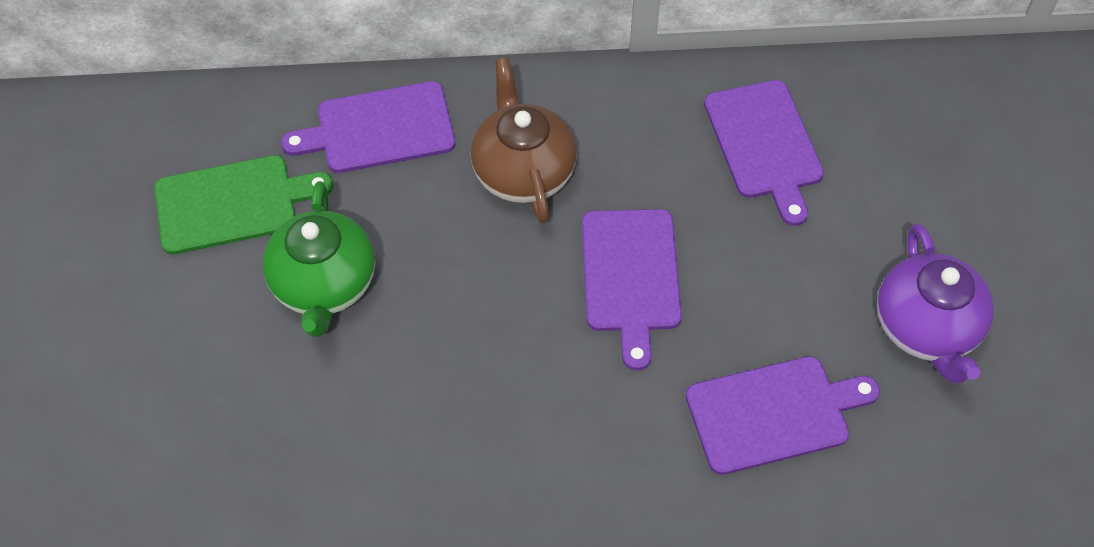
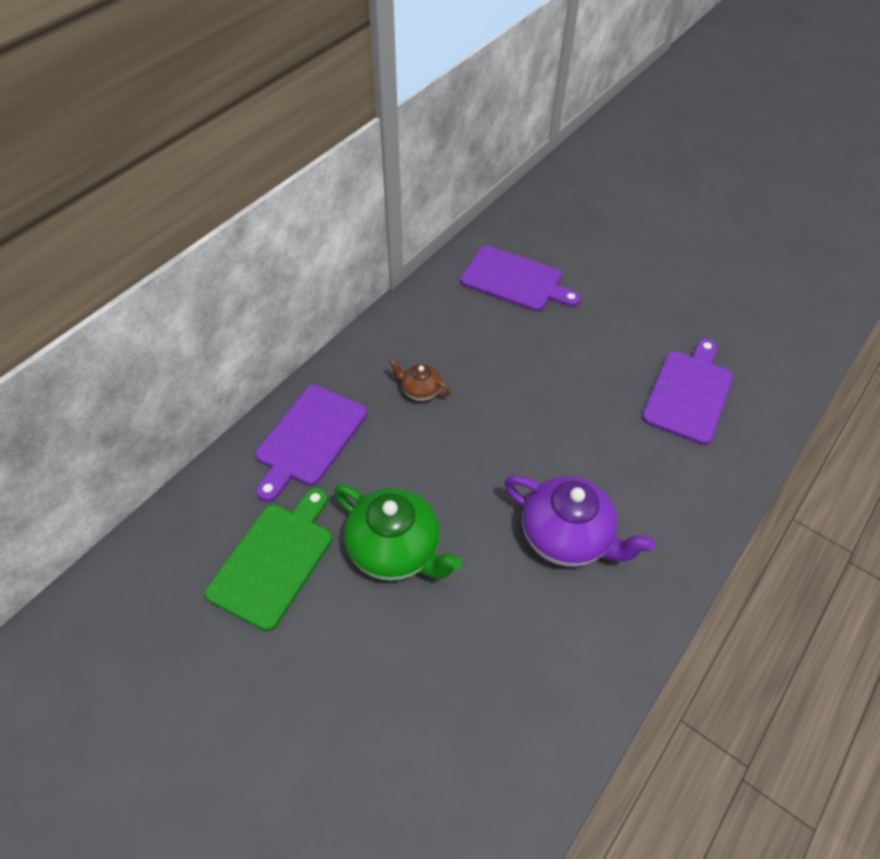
camera: 50 degrees left, 5 degrees down
(523, 171) = (420, 390): brown teapot -> brown teapot, size x0.50
(630, 277) = (543, 392): purple cutting board -> none
(926, 328) = (689, 300): purple teapot -> purple teapot (567, 537)

